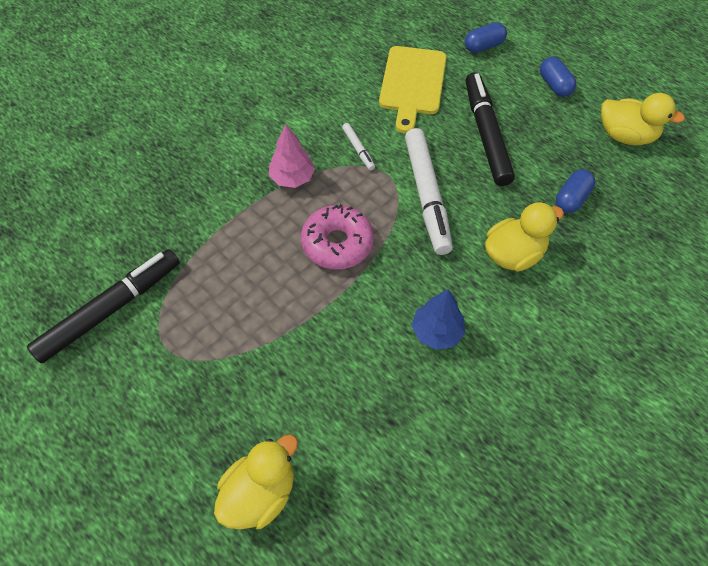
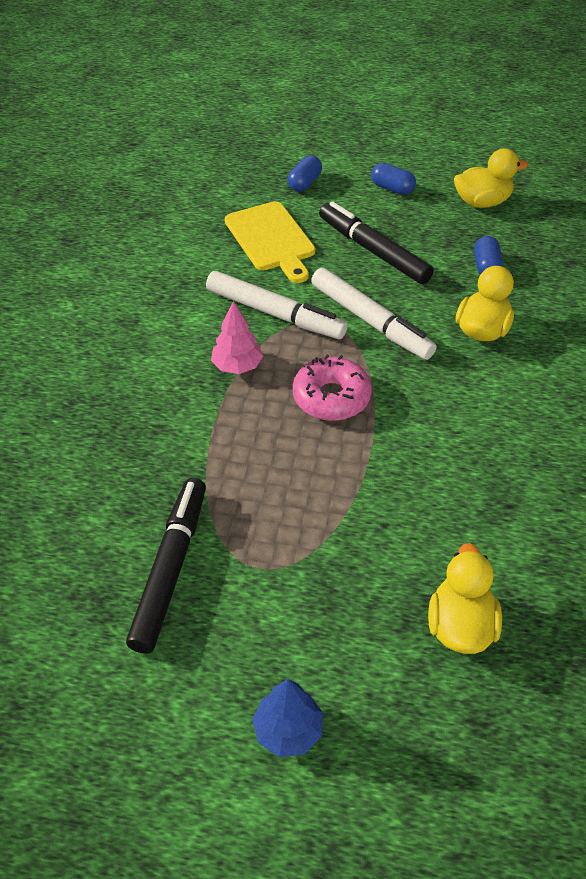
camera: 35 degrees left, 10 degrees down
(358, 149) = (275, 314): white marker -> white marker, size x2.27
(436, 332) = (479, 419): blue tree -> blue tree (288, 730)

